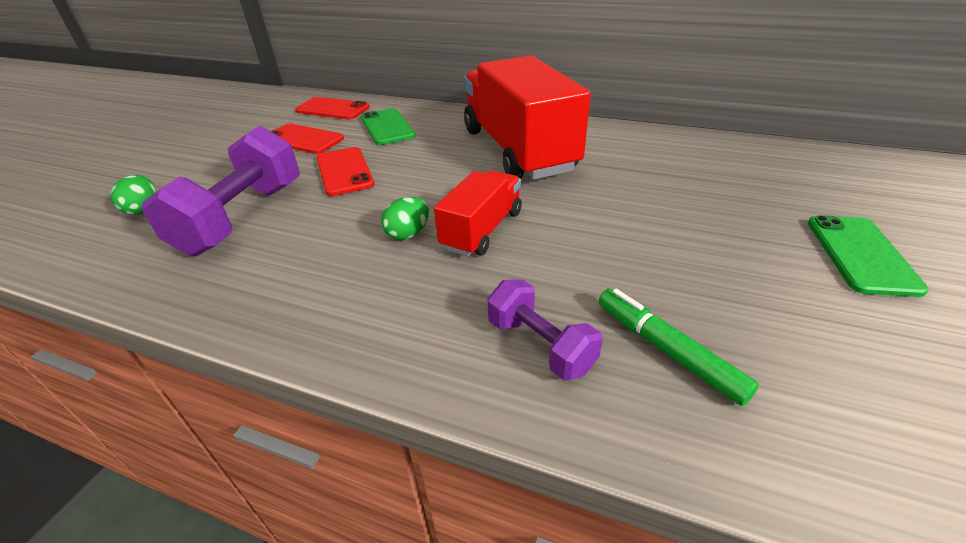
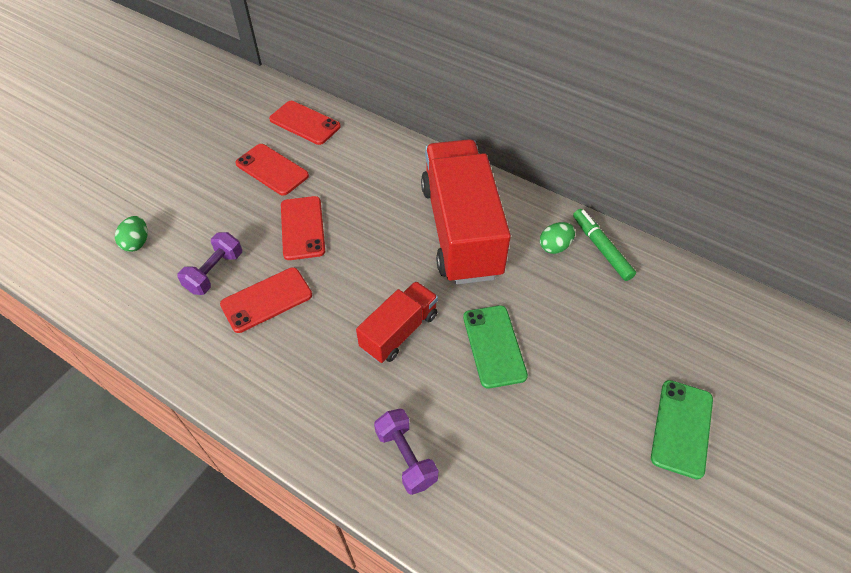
camera: 10 degrees right, 15 degrees up
(243, 217) = (215, 272): purple dumbbell -> purple dumbbell, size x0.55
(311, 229) = (266, 300): none -> red phone
(387, 127) = (351, 166): green phone -> green phone (494, 346)
(408, 234) = (340, 322): green egg -> green egg (555, 246)
(666, 350) = (488, 482): green marker -> green marker (601, 248)

